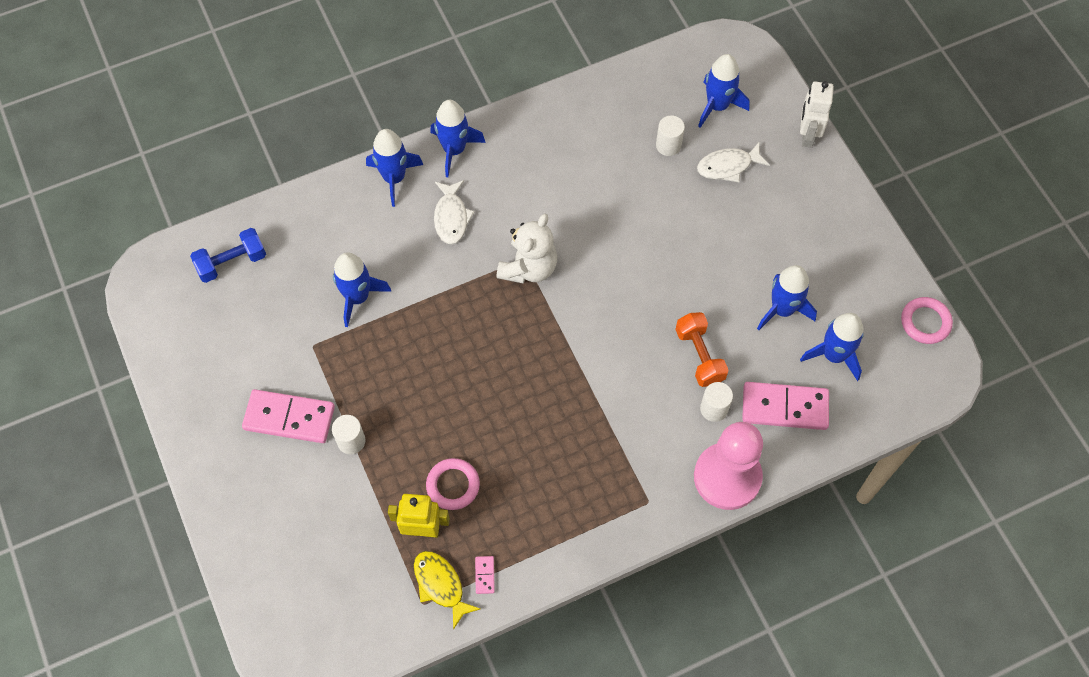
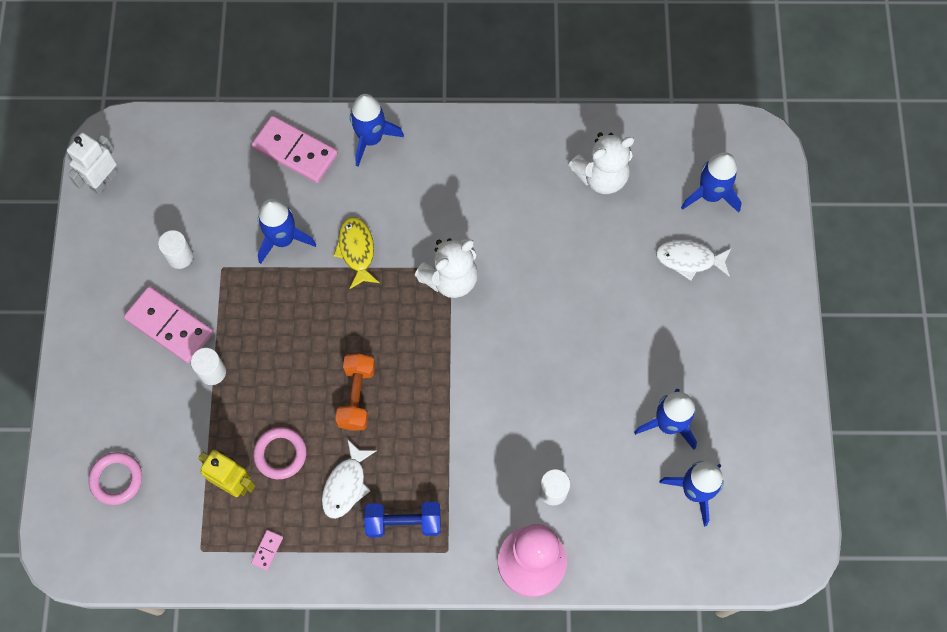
camera: 25 degrees right, 5 degrees up
(232, 262) = (189, 158): blue dumbbell -> blue dumbbell (403, 522)
(441, 585) = (225, 541): yellow fish -> yellow fish (357, 251)
(451, 217) = (404, 199): white fish -> white fish (346, 485)
(454, 150) = (439, 134): blue rocket -> none
(616, 128) = (601, 176): none -> white teddy bear
(668, 145) = (642, 214): white cylinder -> white cylinder (180, 256)
(699, 356) = (566, 434): orange dumbbell -> orange dumbbell (357, 396)
(784, 407) = (620, 520): pink domino -> pink domino (295, 151)
(807, 135) = (784, 261): white robot -> white robot (104, 180)
(925, 322) = (801, 499): pink ring -> pink ring (116, 479)

